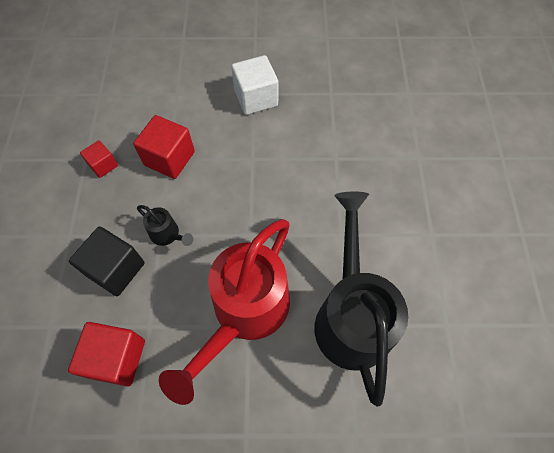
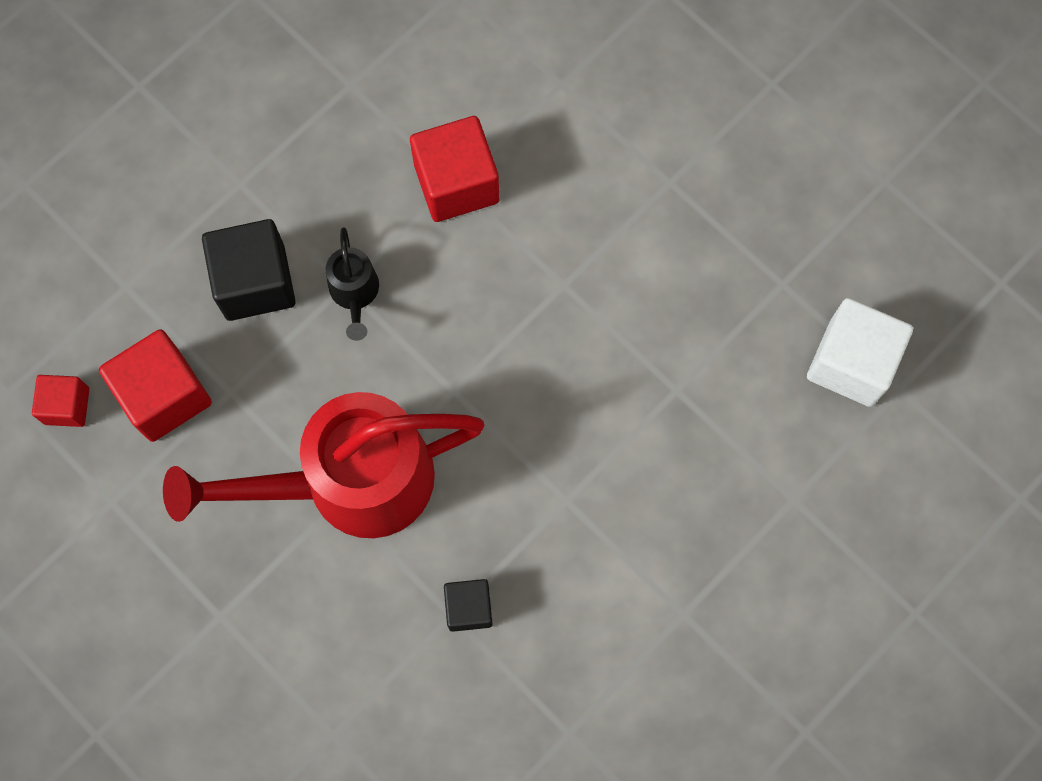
camera: 45 degrees right, 10 degrees up
(103, 165) = (364, 116): red cube -> red cube (67, 406)
(256, 98) = (665, 192): white cube -> white cube (851, 363)
(351, 315) = (469, 608): black watering can -> black cube

